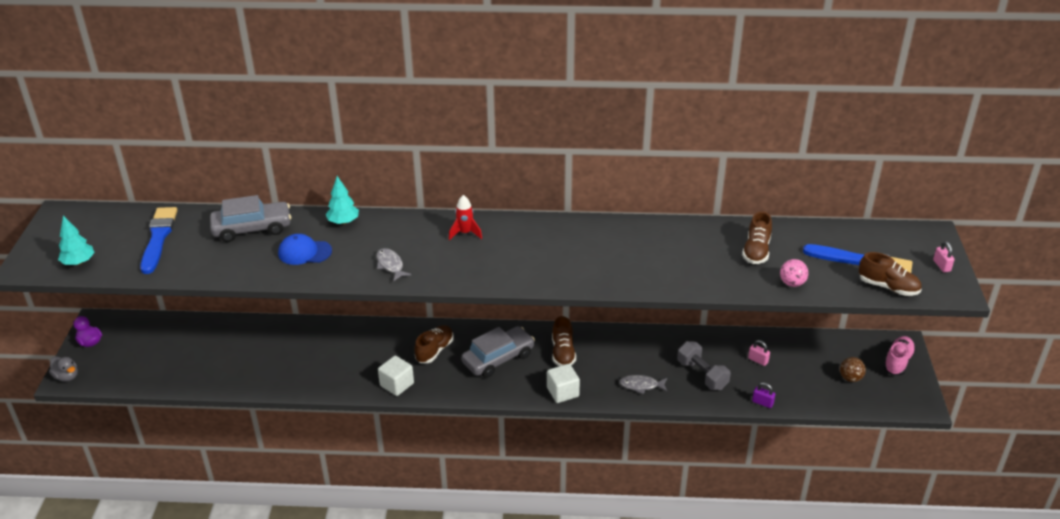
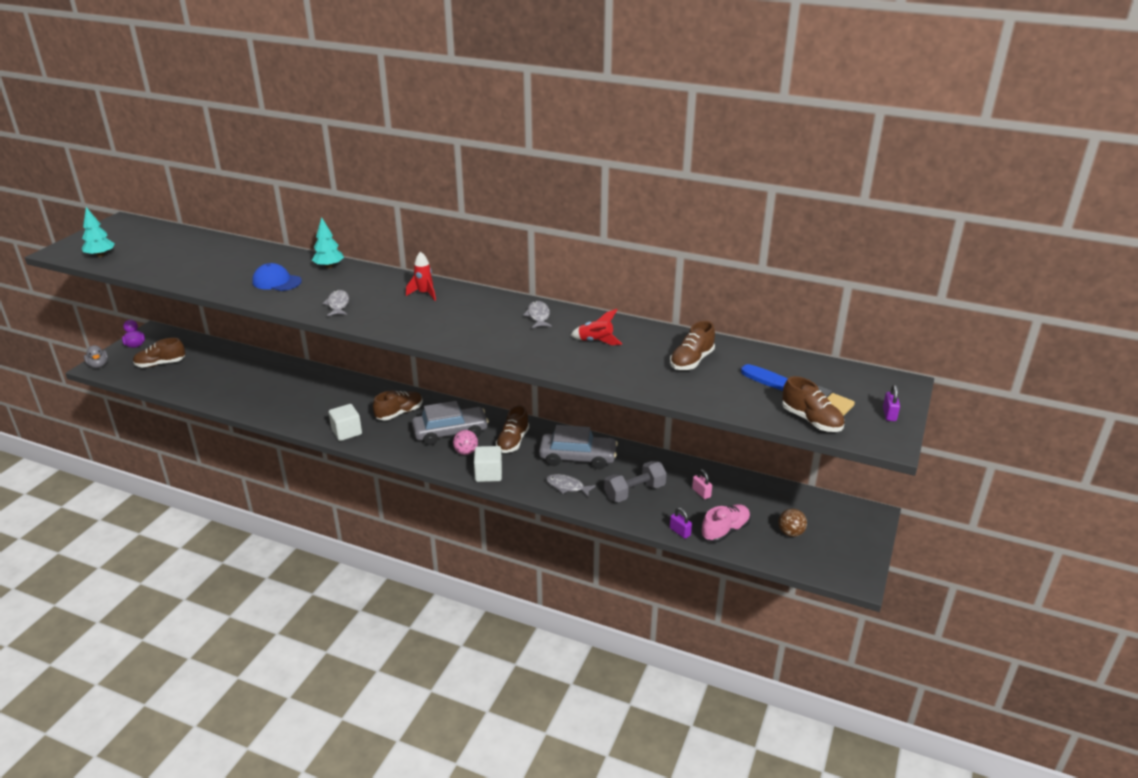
camera: 20 degrees right, 5 degrees down
(138, 358) = (160, 364): none -> brown shoe
(158, 238) = (174, 250): blue brush -> none
(252, 229) = (252, 257): grey car -> grey car (578, 458)
(591, 234) = (538, 316): none -> grey fish
(662, 250) = (596, 341): none -> red rocket
(702, 375) = (634, 492): grey dumbbell -> grey dumbbell turned 75 degrees clockwise
(792, 283) = (707, 395): pink ball -> pink ball (466, 452)
(897, 362) = (854, 531): pink shoe -> pink shoe (725, 531)
(941, 266) = (889, 414): pink padlock -> purple padlock

